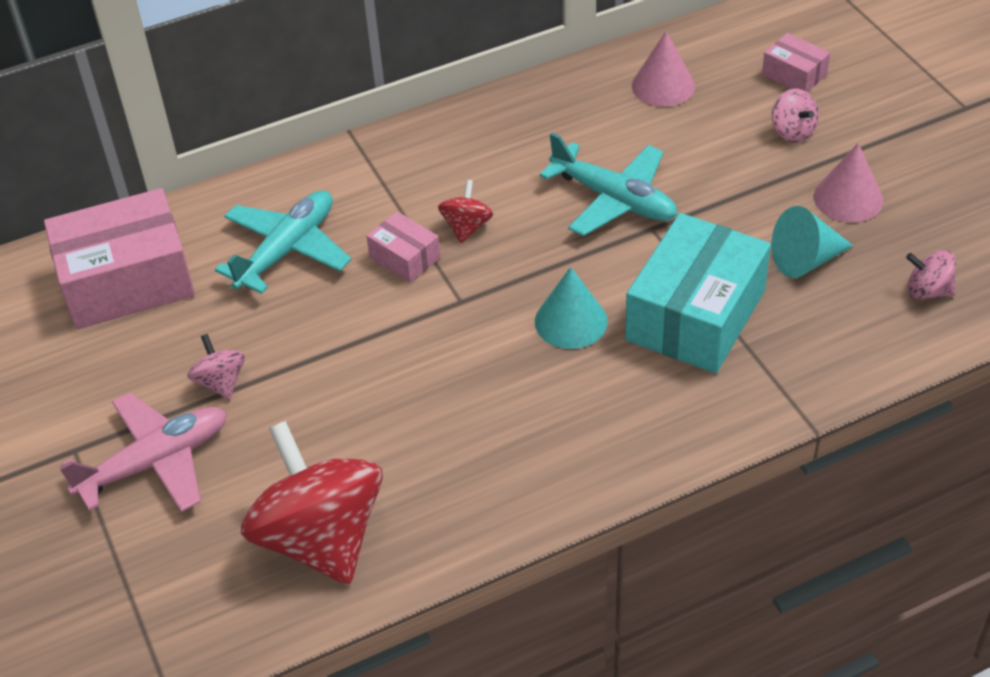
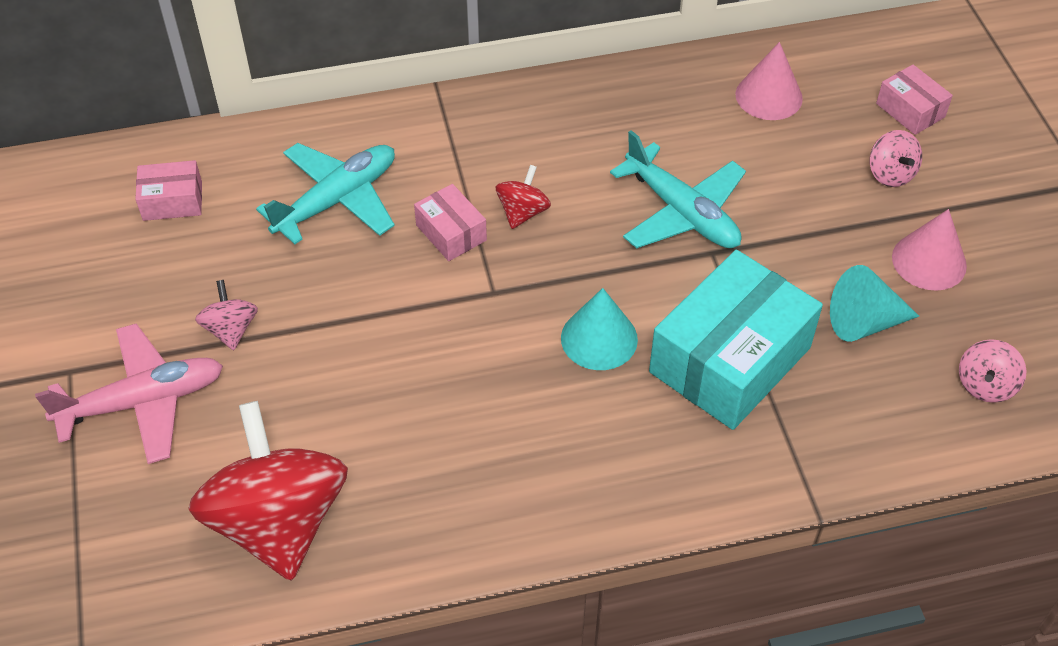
camera: 10 degrees right, 5 degrees up
(127, 281) = (172, 201): pink box -> pink box, size x0.48
(927, 291) = (985, 385): pink spinning top -> pink spinning top turned 90 degrees counterclockwise

